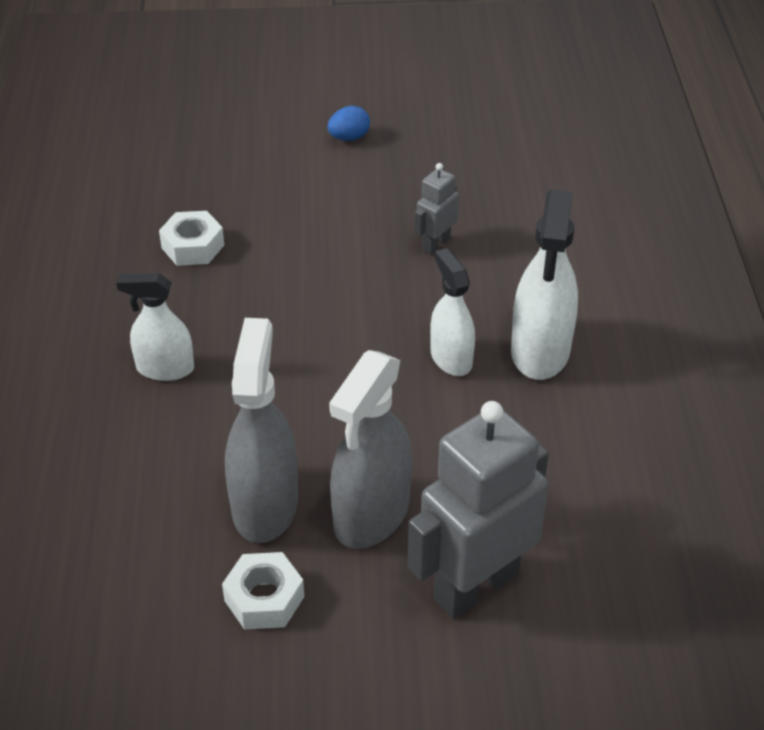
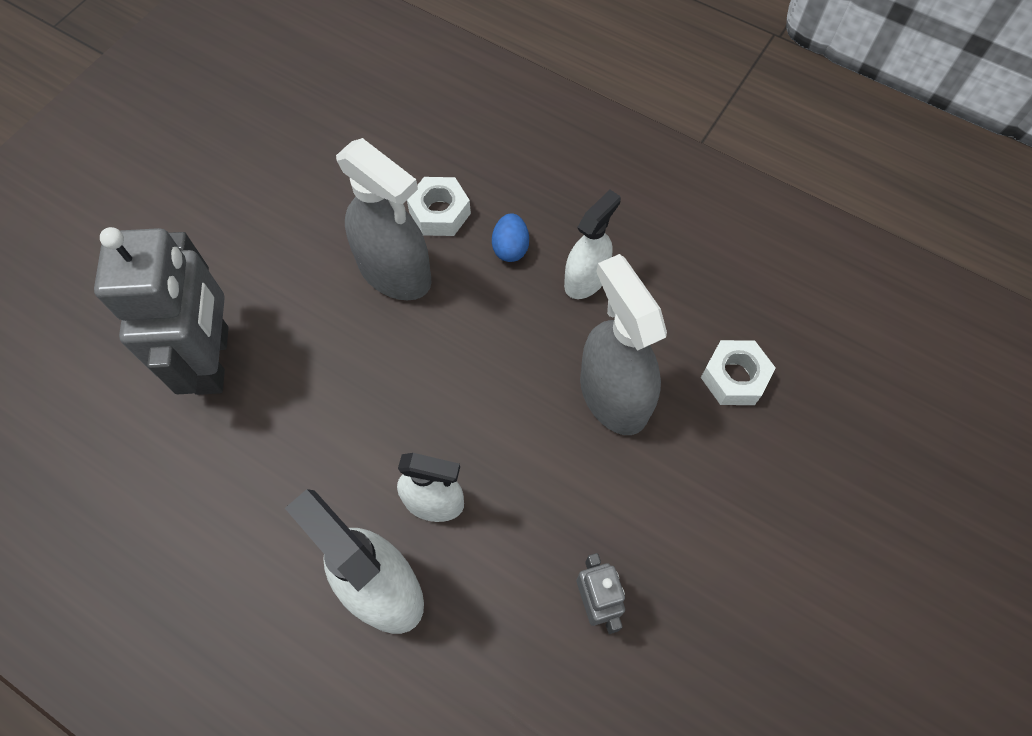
camera: 125 degrees right, 20 degrees up
(264, 598) = (320, 230): white nut -> white nut (439, 213)
(349, 137) = (840, 638): blue egg -> blue egg (510, 248)
(371, 514) = (329, 334): grey spray bottle -> grey spray bottle (613, 395)

